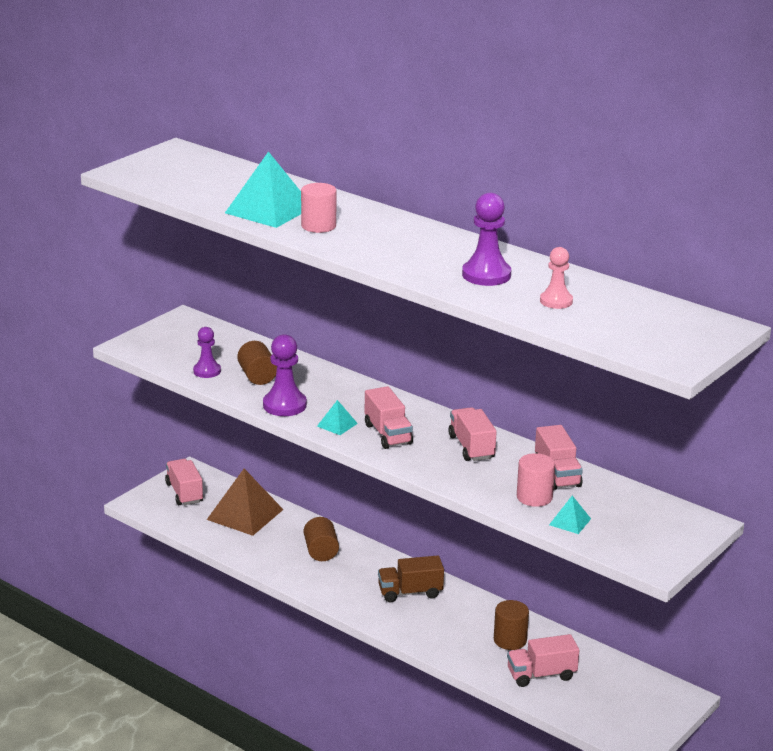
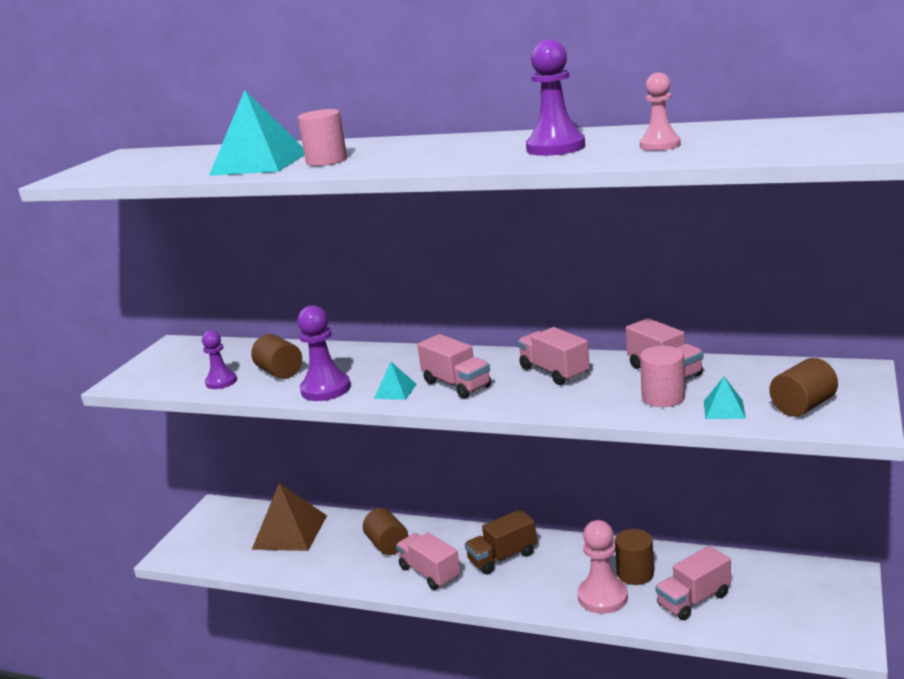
camera: 15 degrees left, 5 degrees down
(184, 493) = (217, 530): pink truck -> pink truck (430, 573)
(470, 649) = (602, 597): none -> pink pawn
(629, 538) = (803, 406): none -> brown cylinder

